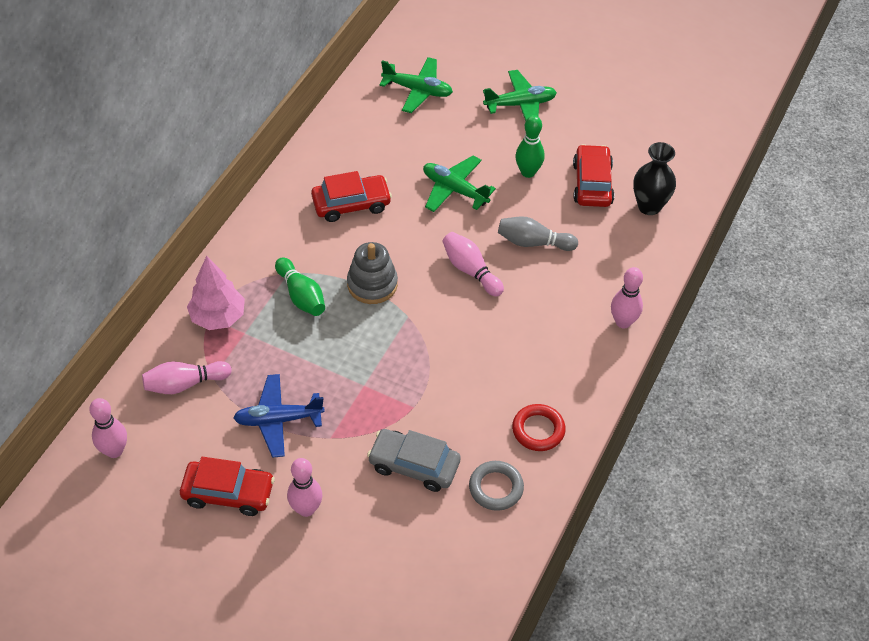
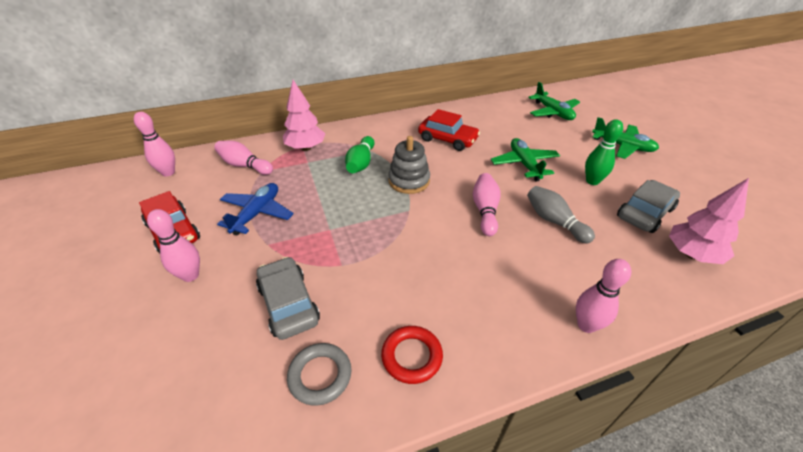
camera: 45 degrees right, 10 degrees down
(278, 420) = (257, 213): blue plane -> blue plane turned 75 degrees clockwise
(592, 183) = (644, 213): red car -> grey car
(649, 206) = (692, 254): black vase -> pink tree

